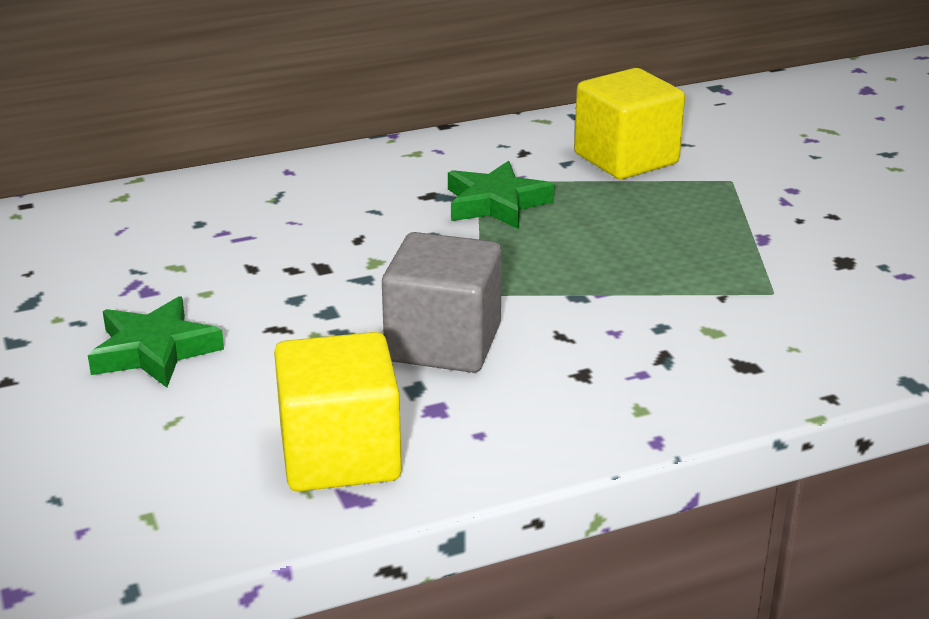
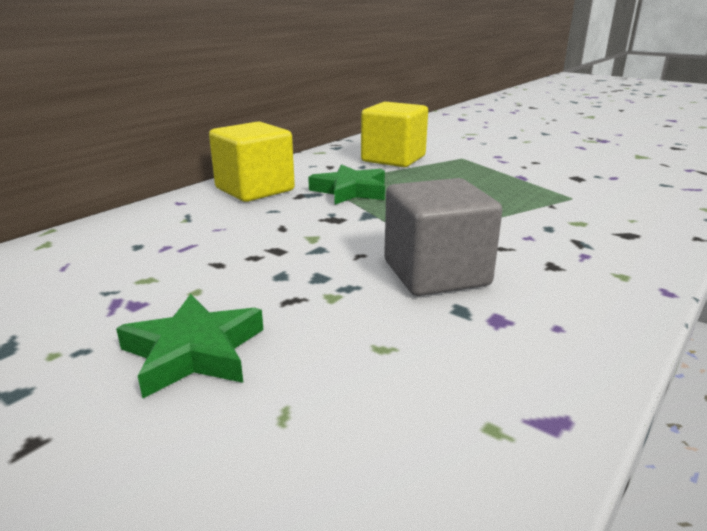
camera: 30 degrees left, 5 degrees down
(340, 455) = (485, 386): yellow cube -> yellow cube (255, 189)

